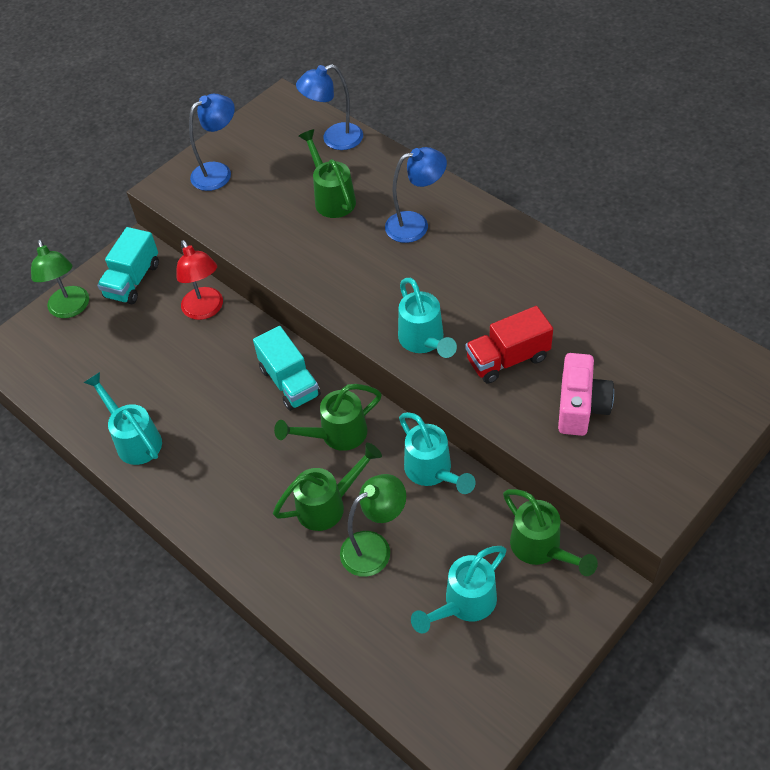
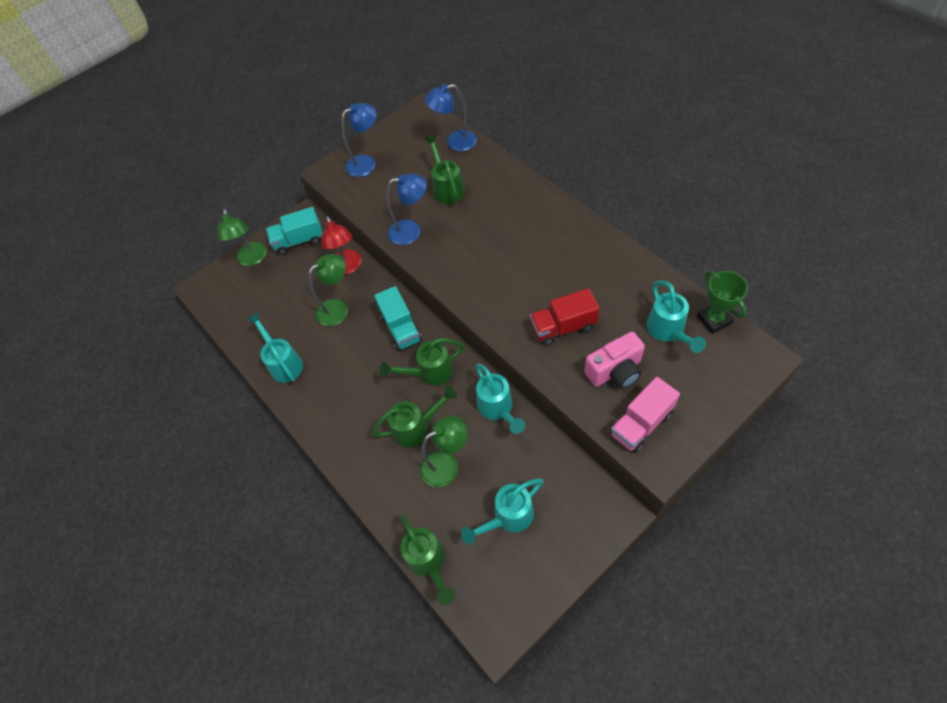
camera: 10 degrees right, 5 degrees up
(133, 280) = (299, 241): turquoise truck -> turquoise truck turned 45 degrees clockwise
(200, 363) = (338, 308): none -> green lamp
(416, 225) = (507, 214): blue lamp -> blue lamp (411, 231)
(424, 342) = (501, 308): turquoise watering can -> turquoise watering can (668, 332)
(541, 549) = (573, 479): green watering can -> green watering can (428, 562)
(581, 407) = (615, 371): pink camera -> pink camera turned 45 degrees clockwise
(621, 467) = (641, 424): none -> pink truck
(695, 335) = (714, 320): none -> green trophy

